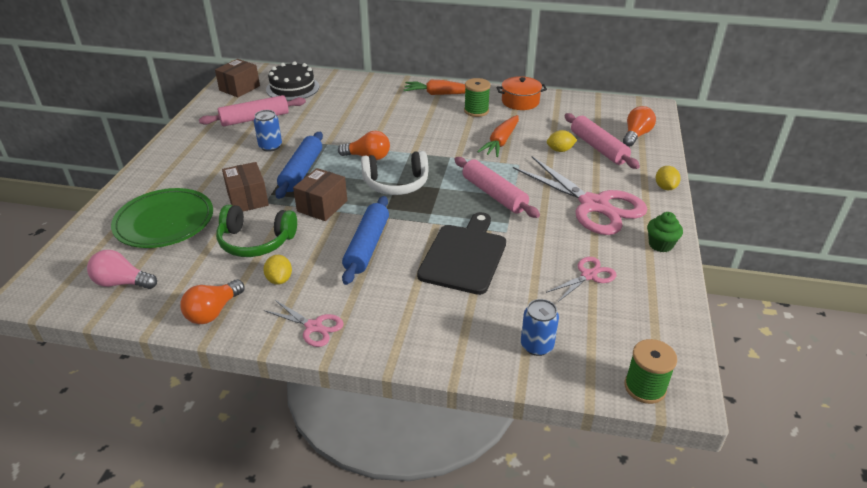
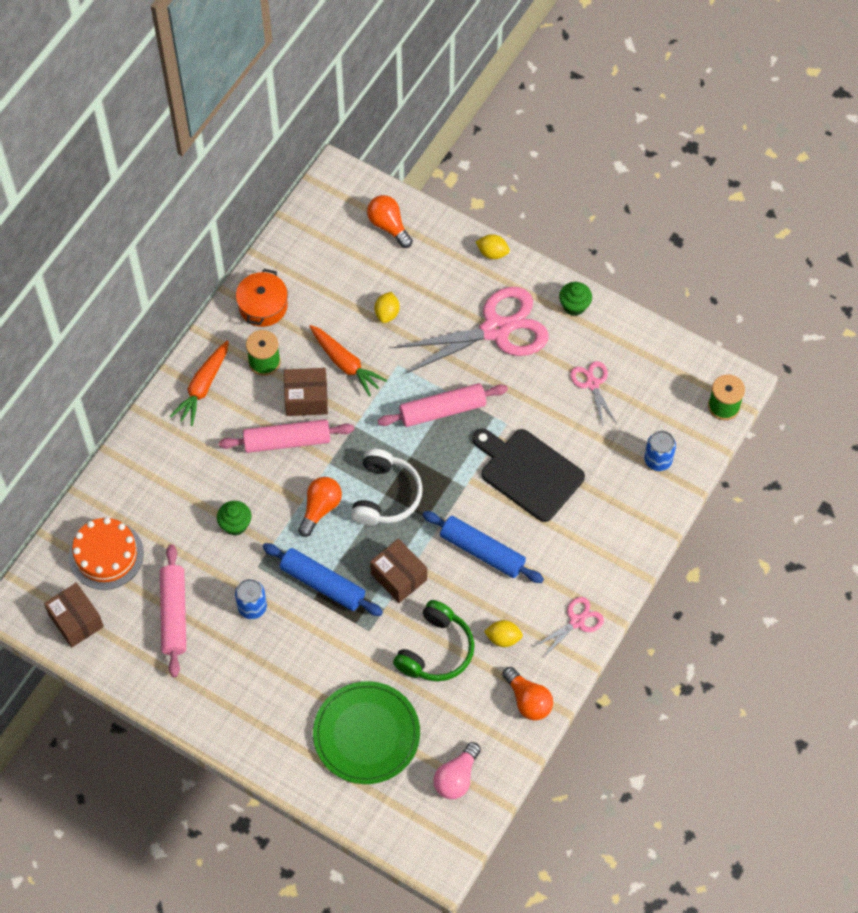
camera: 70 degrees left, 25 degrees up
(248, 199) = (356, 647): brown box -> brown box (306, 399)
(292, 88) = (106, 555): black cake -> orange cake
(337, 126) = (235, 525): none -> green cupcake
(598, 148) = (398, 275): pink rolling pin -> pink rolling pin (287, 441)

